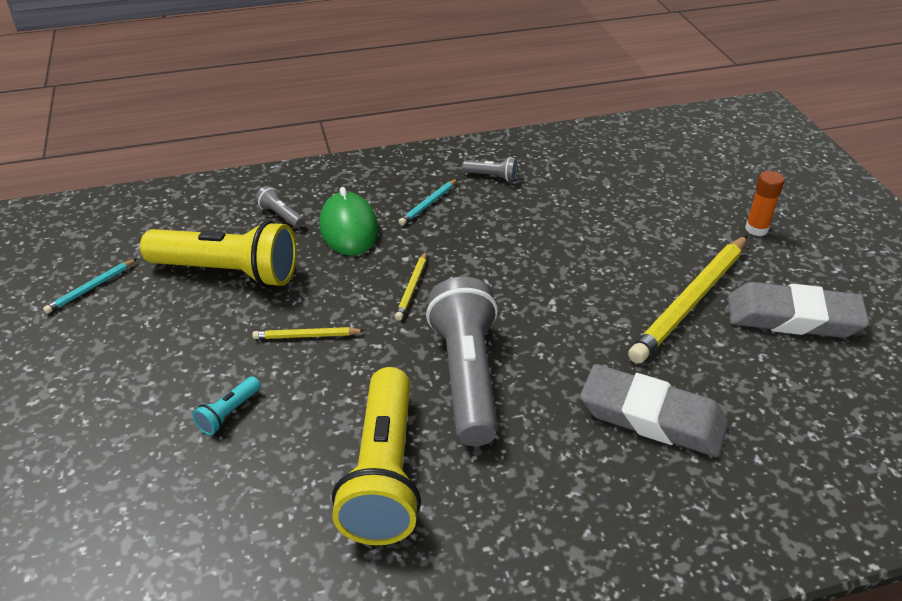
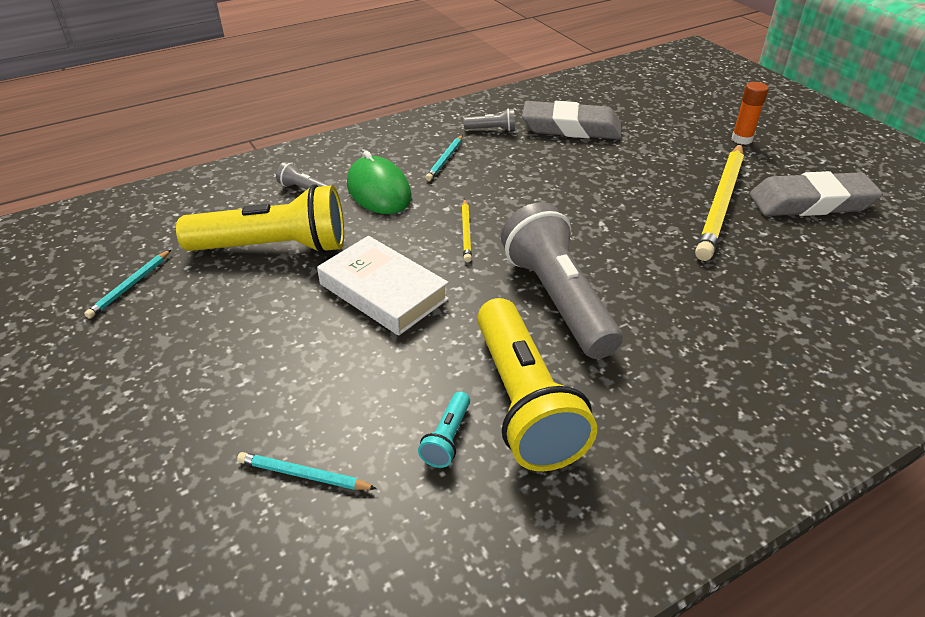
camera: 15 degrees left, 0 degrees up
(163, 498) = (303, 475): none -> turquoise pencil
(229, 413) = (337, 377): turquoise flashlight -> turquoise flashlight (447, 438)
(306, 336) = (383, 291): yellow pencil -> white book
(652, 417) = (742, 303): grey eraser -> grey eraser (571, 128)

